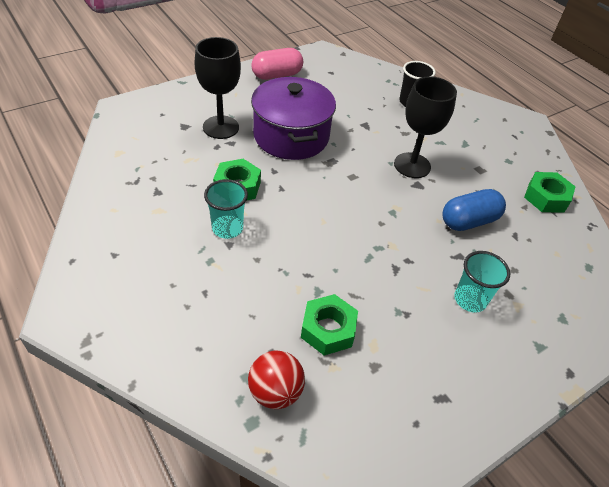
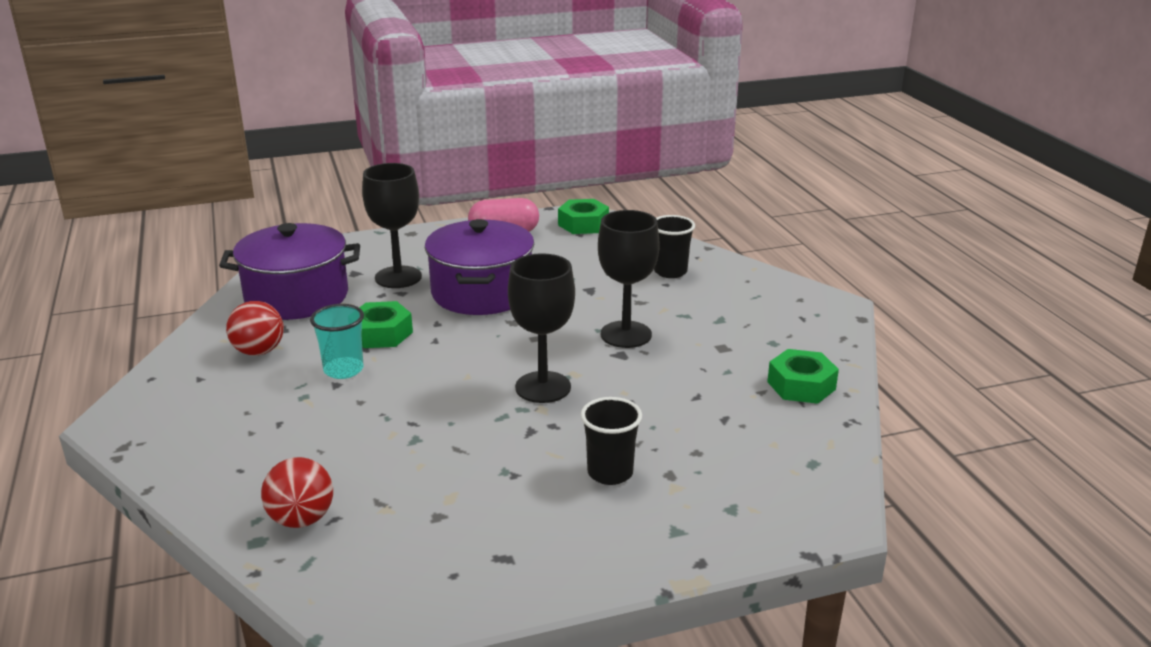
camera: 20 degrees right, 20 degrees down
(149, 218) = (259, 351): none -> red ball
(151, 156) = (297, 297): none -> purple pot
(328, 329) = (403, 475): green nut -> green nut (583, 224)
(382, 224) = (543, 387): none -> black goblet
(468, 221) = (666, 397): blue capsule -> none
(470, 300) = (610, 473): turquoise cup -> black cup

